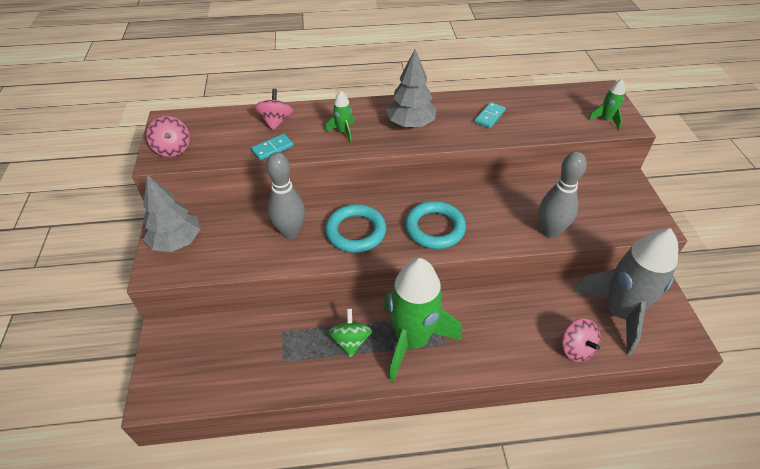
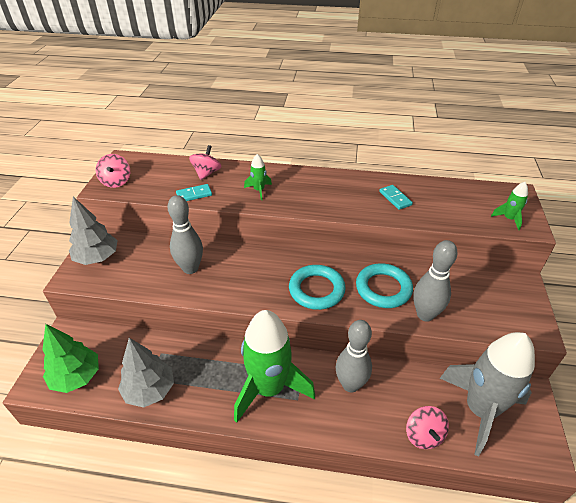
camera: 15 degrees right, 5 degrees down
(197, 378) = (77, 377): none -> green tree
(350, 341) = (214, 375): green spinning top -> none
(356, 231) = (245, 279): turquoise ring -> turquoise ring (383, 288)
(411, 124) = (320, 194): grey tree -> grey tree (150, 390)
(489, 116) = (395, 198): turquoise domino -> turquoise domino turned 75 degrees counterclockwise
(491, 317) = (350, 384): none -> grey bowling pin

